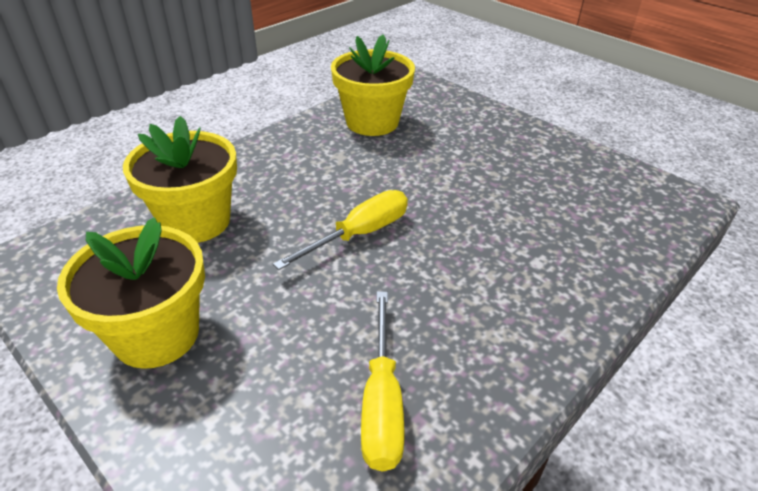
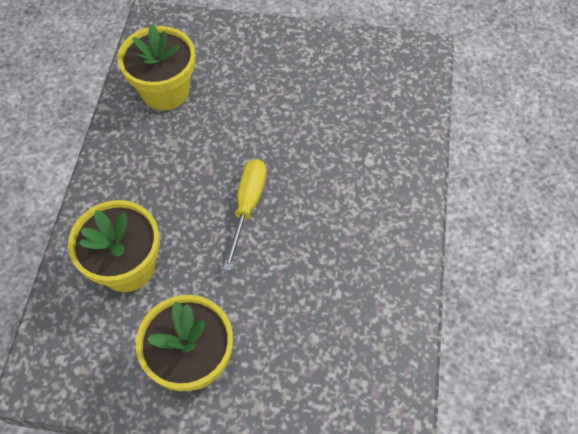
camera: 35 degrees left, 20 degrees up
(382, 402) = (354, 312): yellow screwdriver -> none

